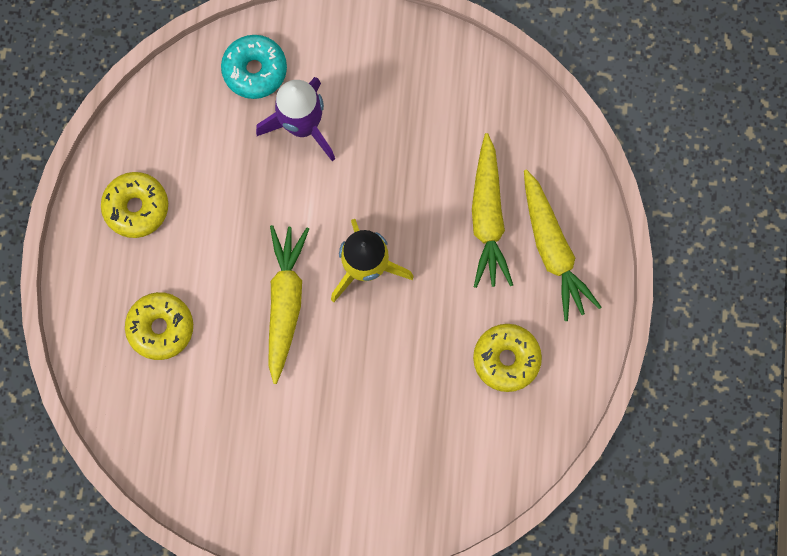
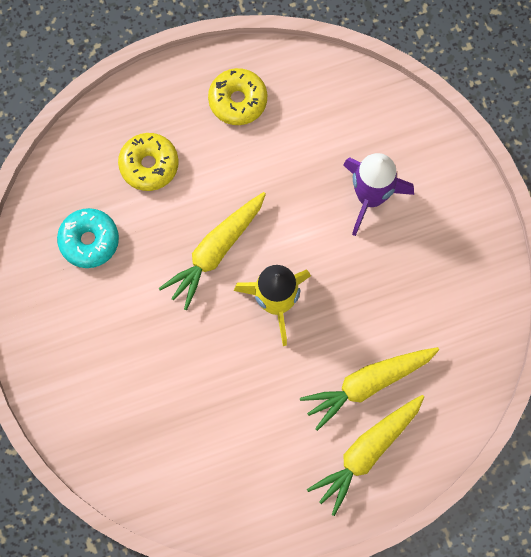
camera: 65 degrees right, 5 degrees down
(255, 70) = (398, 137): turquoise donut -> turquoise donut (89, 241)
(285, 302) = (215, 251): yellow carrot -> yellow carrot turned 150 degrees clockwise
(506, 358) = (252, 455): yellow donut -> none

